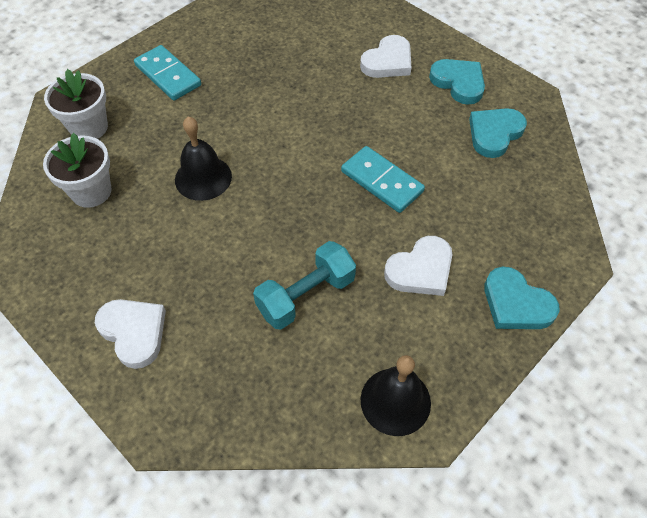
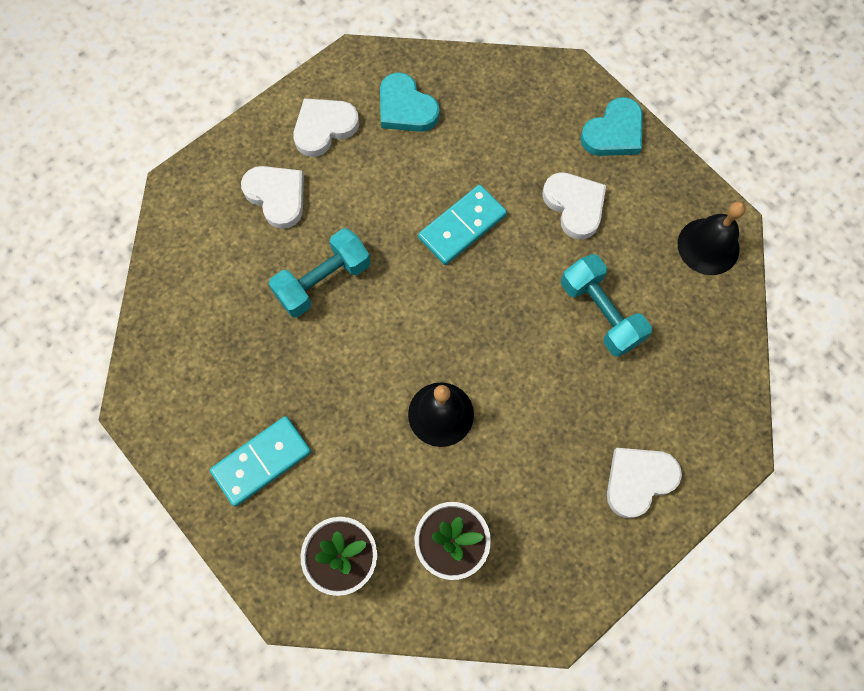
camera: 85 degrees left, 15 degrees up
(317, 95) = (323, 281): none -> turquoise dumbbell
(458, 83) = (324, 128): turquoise heart -> white heart

